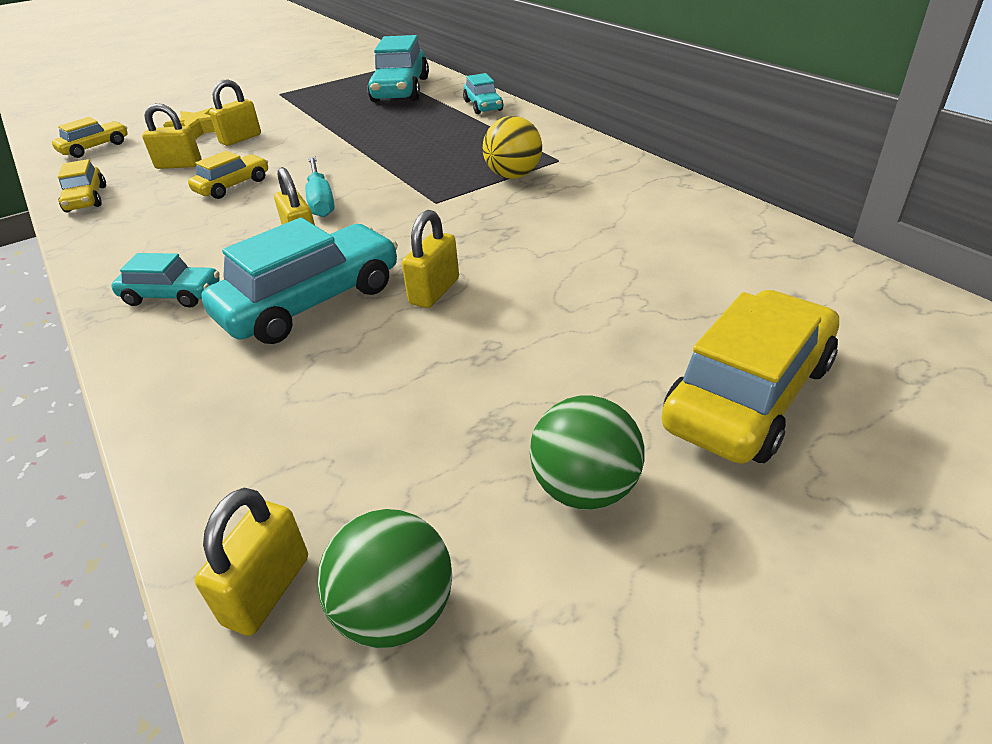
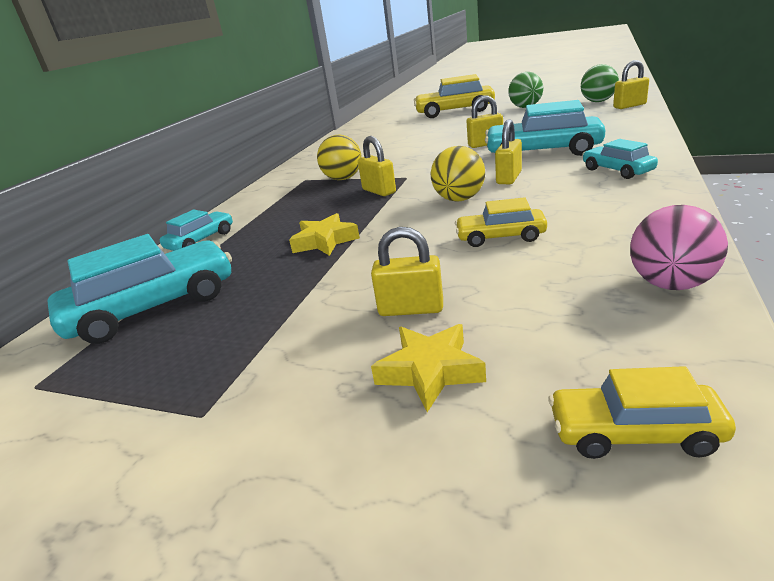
camera: 125 degrees left, 10 degrees down
(86, 199) = (670, 284): yellow car -> pink ball
(179, 165) = (524, 294): yellow padlock -> yellow padlock (379, 191)
(321, 200) = (459, 199): turquoise screwdriver -> yellow ball
(376, 138) = (325, 241): none -> yellow star

